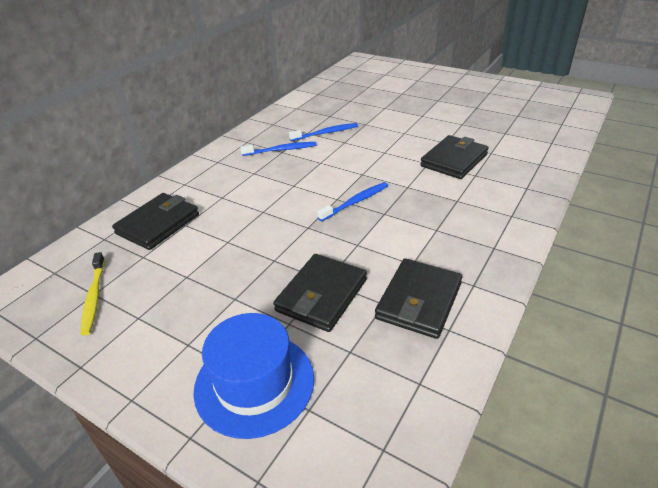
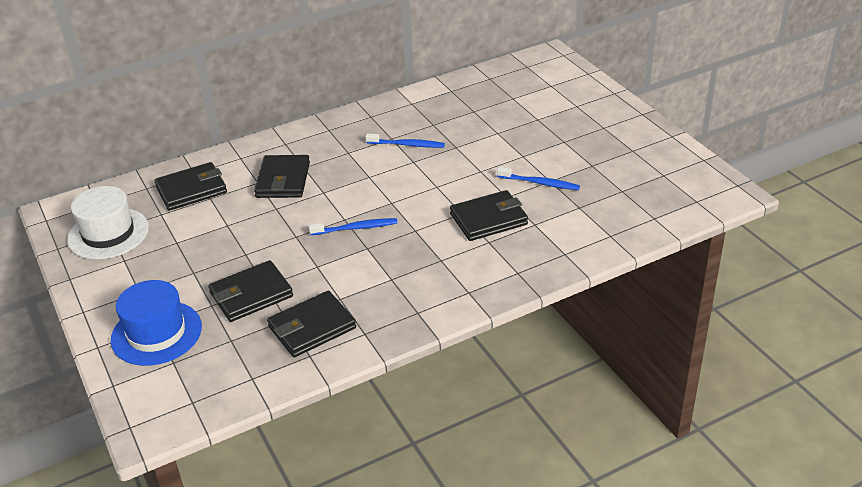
camera: 30 degrees right, 0 degrees up
(94, 297) = (108, 234): yellow toothbrush -> white hat
(245, 188) = (283, 180): none -> black wallet
(281, 150) = (349, 150): blue toothbrush -> blue toothbrush (540, 183)

